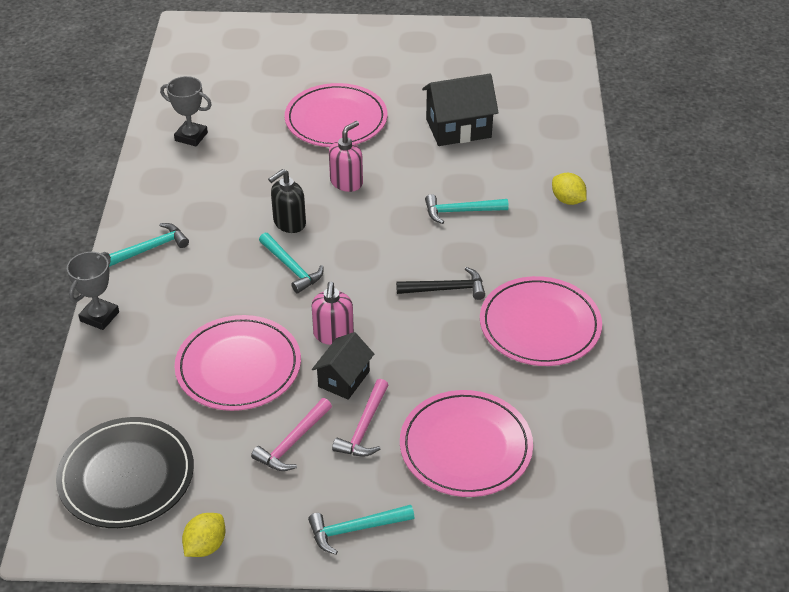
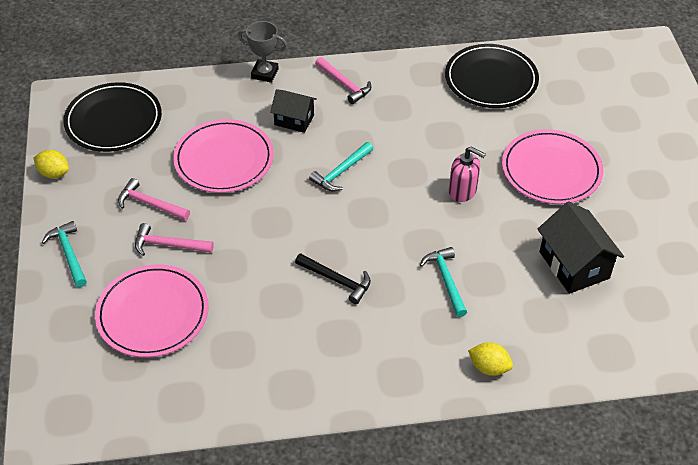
camera: 80 degrees right, 5 degrees up
(150, 248) = (344, 84): turquoise hammer -> pink hammer
(191, 137) = (491, 80): grey trophy -> black plate
(289, 223) = (397, 161): black soap dispenser -> none
(333, 334) = (267, 211): pink soap dispenser -> none
(343, 379) = (219, 225): black house -> black house (294, 120)
(446, 289) = (337, 280): black hammer -> black hammer turned 45 degrees counterclockwise
(540, 325) = (303, 356): pink plate -> none
(567, 200) = (489, 367): yellow lemon -> yellow lemon turned 75 degrees clockwise

